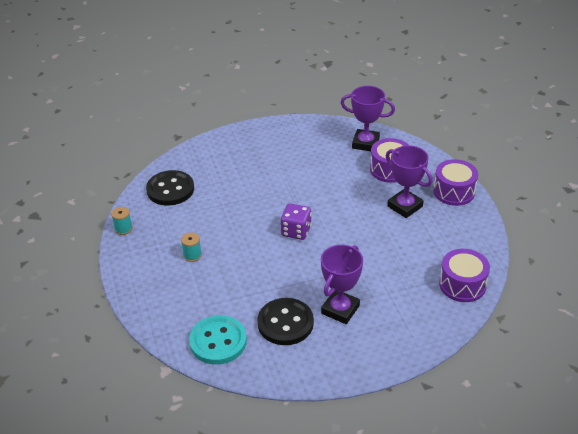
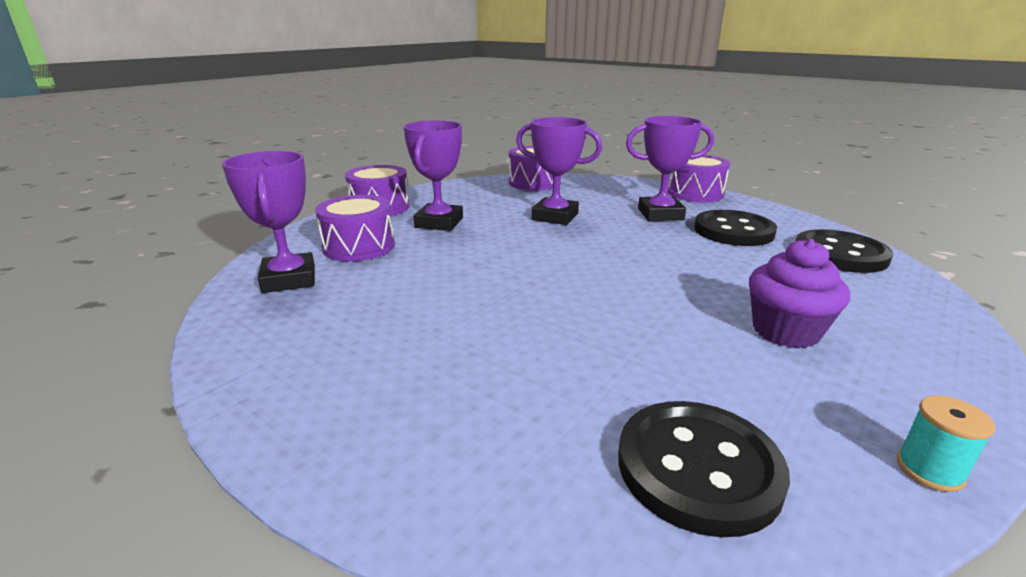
camera: 125 degrees left, 15 degrees down
(192, 255) = (785, 331): turquoise spool -> purple cupcake
(218, 341) = (840, 254): turquoise button -> black button
(296, 231) = (585, 268): purple dice -> none
(365, 363) = (695, 193): none -> purple drum
(376, 258) = (555, 216): none -> purple trophy

